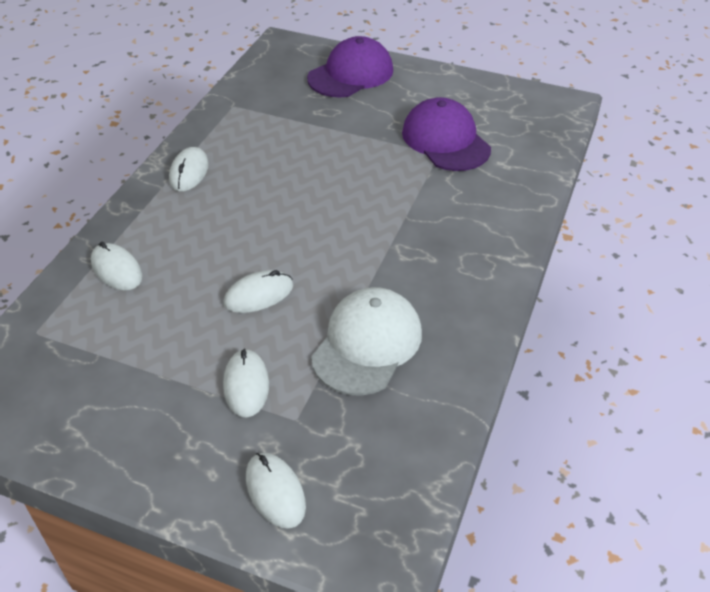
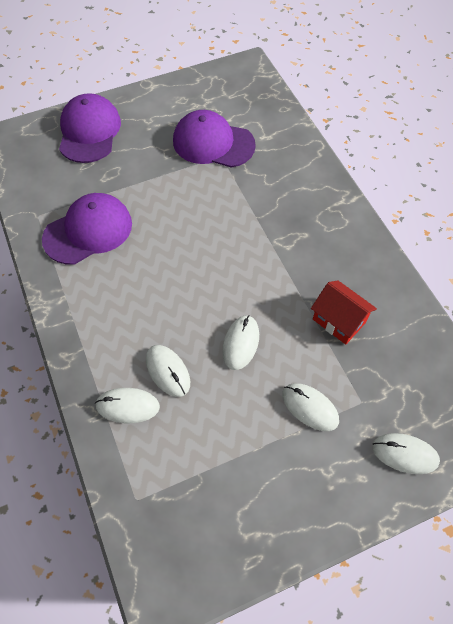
camera: 45 degrees left, 15 degrees up
(189, 172) = (77, 293): white mouse -> white mouse (168, 371)
(254, 138) = (88, 231): none -> purple cap
(367, 344) = (339, 321): white cap -> red house

